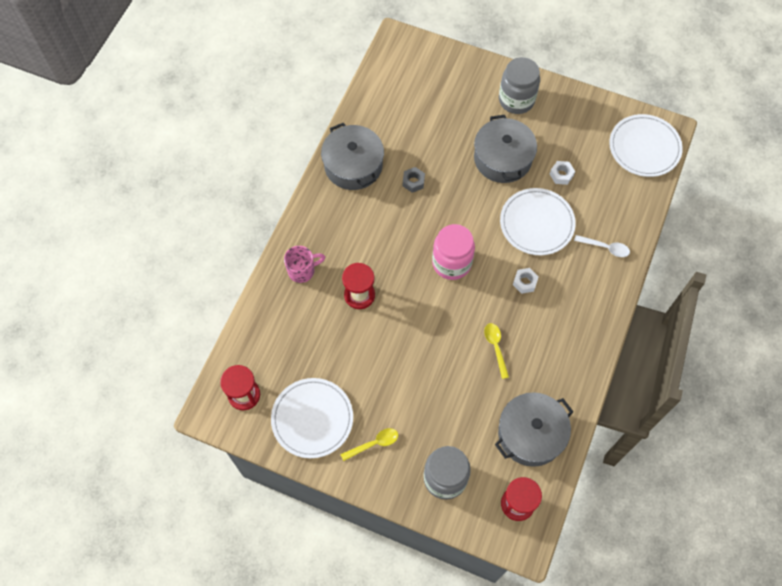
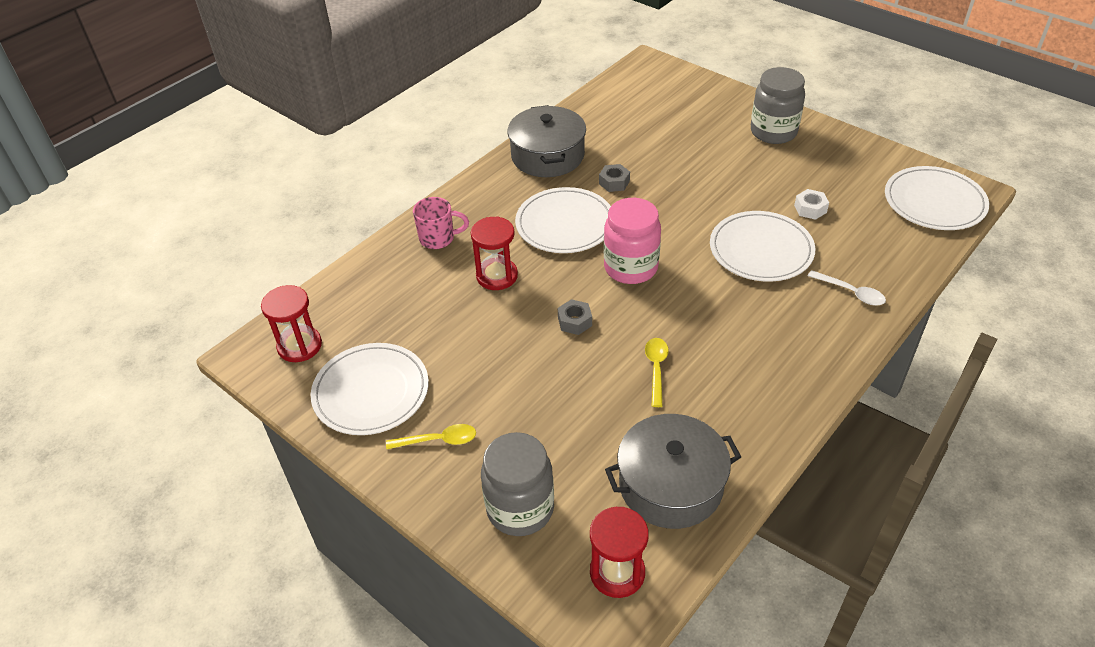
camera: 20 degrees right, 20 degrees down
(391, 233) = (565, 224): none -> white plate
(429, 322) = (574, 321): none -> grey nut
(502, 158) = (737, 180): grey pot -> none
(524, 282) = (723, 307): white nut -> none

